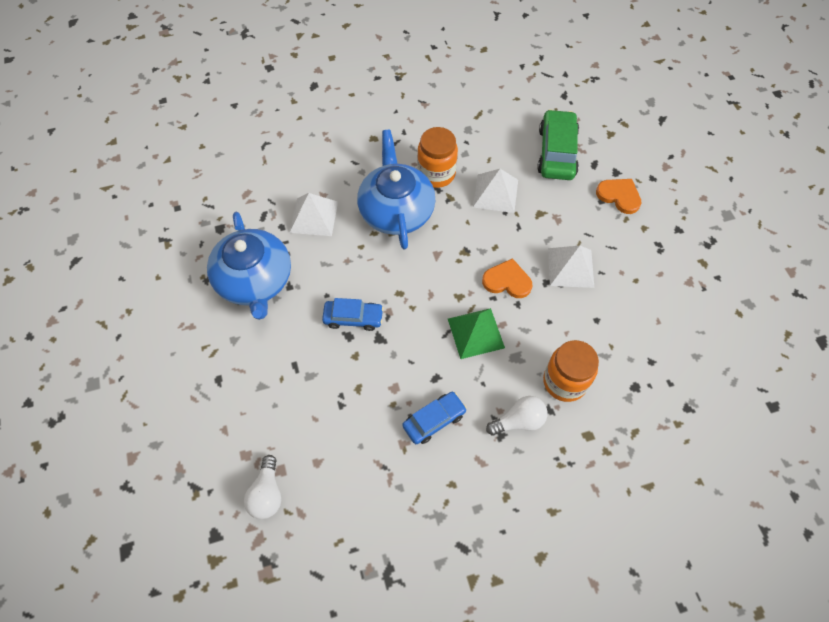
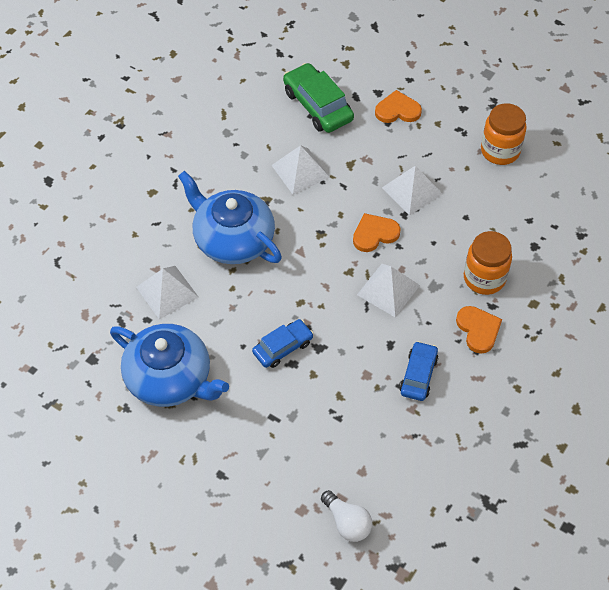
camera: 40 degrees left, 5 degrees down
(436, 174) = (236, 187): orange jar -> orange jar (500, 151)
(475, 333) = (388, 290): green pyramid -> white pyramid
(519, 421) = (478, 330): white light bulb -> orange heart

